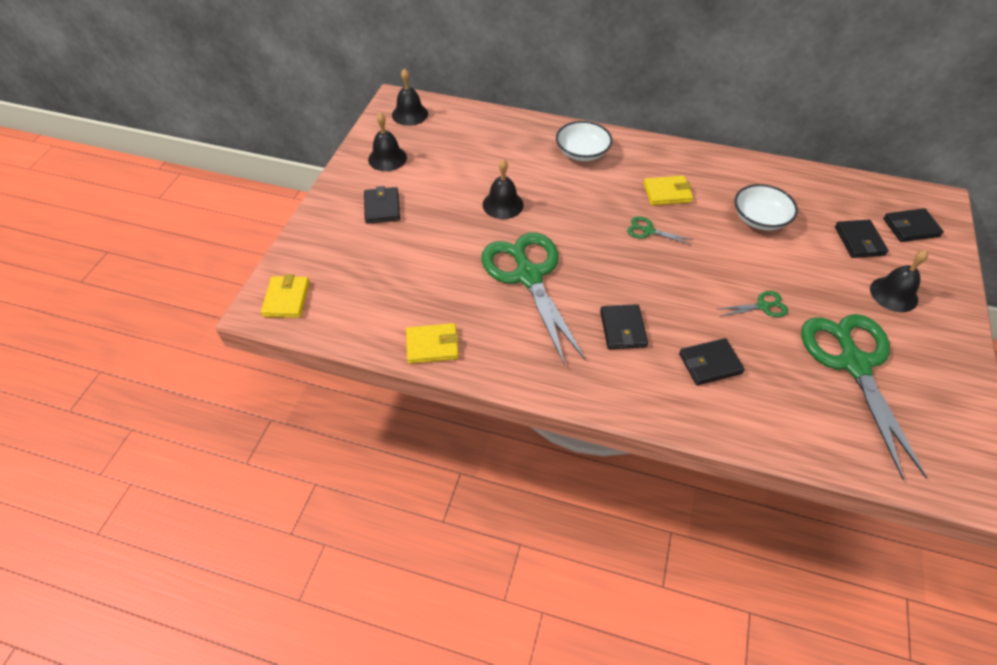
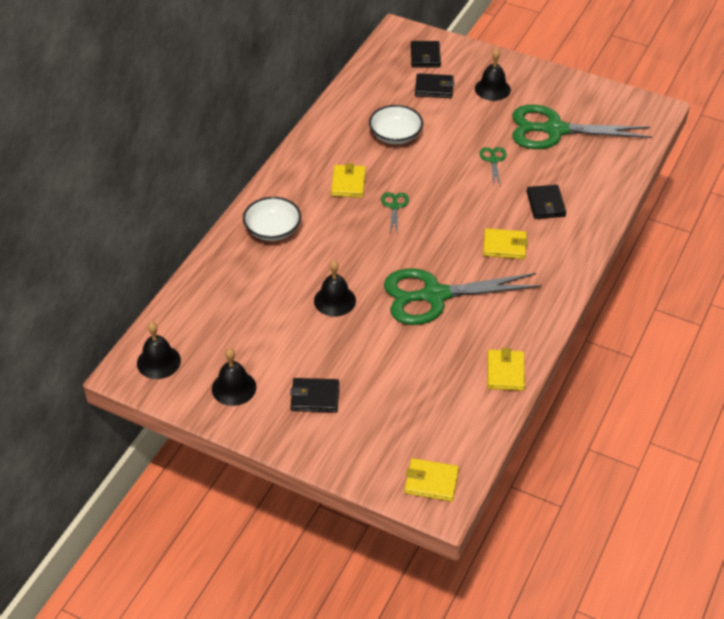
camera: 80 degrees left, 5 degrees down
(623, 329) = (504, 246): black wallet -> yellow wallet
(648, 231) = (394, 206): green scissors -> green scissors turned 150 degrees clockwise

